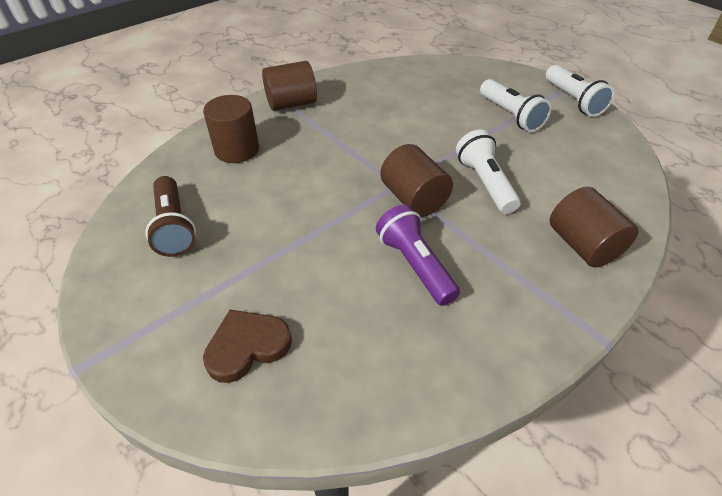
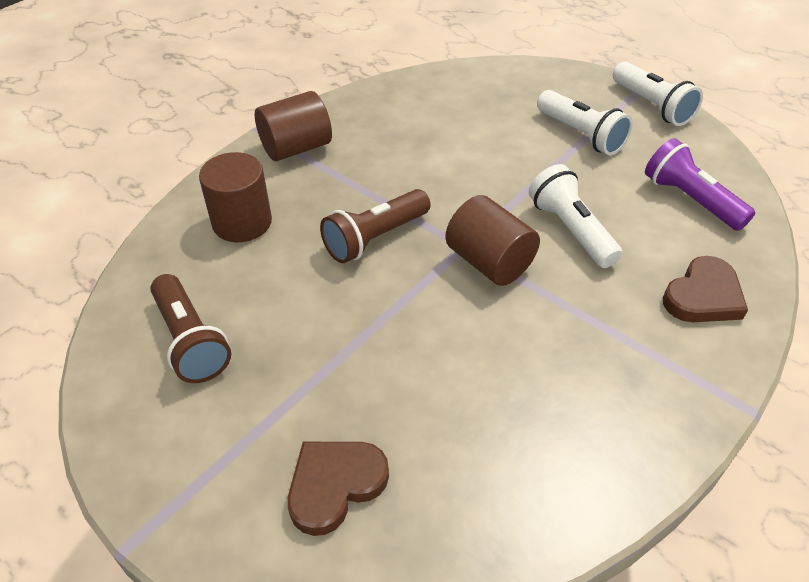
camera: 10 degrees left, 0 degrees up
(331, 171) = (375, 238): none -> brown flashlight
(415, 265) = (513, 349): purple flashlight -> purple flashlight (690, 200)
(582, 245) = (703, 296): brown cylinder -> brown heart

